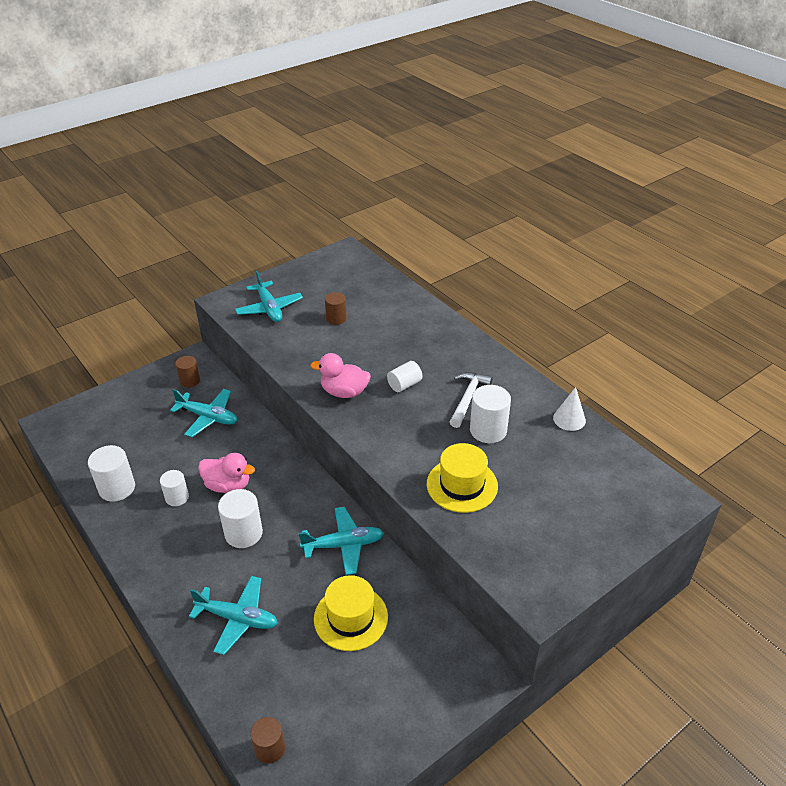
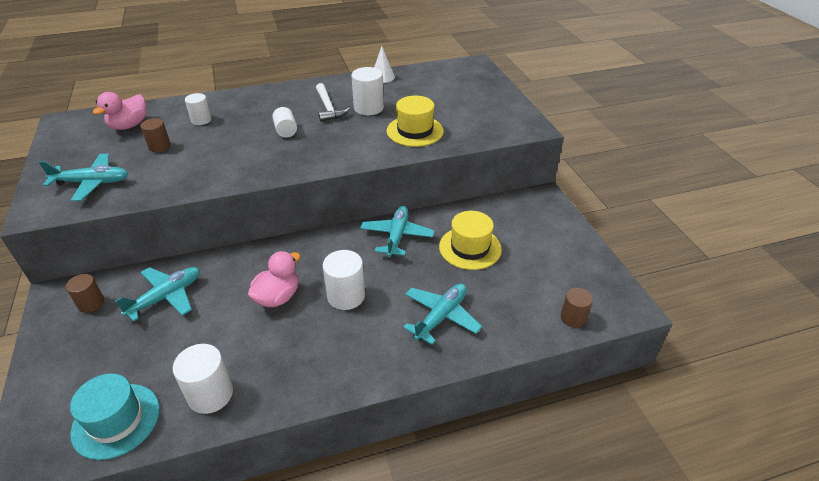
camera: 70 degrees left, 0 degrees up
(87, 448) = (116, 420): none -> turquoise hat
(177, 497) = (265, 340): white cylinder -> white cylinder (201, 120)
(344, 392) = (266, 162): pink duck -> pink duck (129, 125)
(468, 398) = (328, 108): white hammer -> white hammer turned 150 degrees counterclockwise

